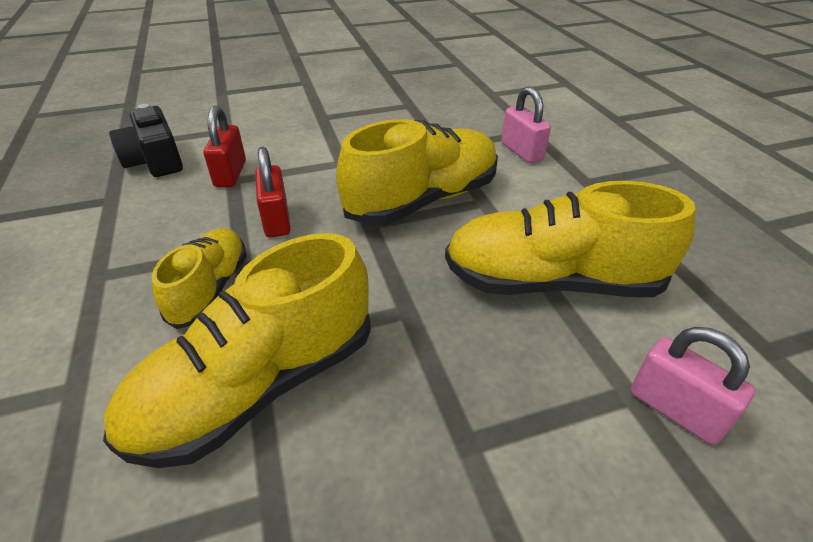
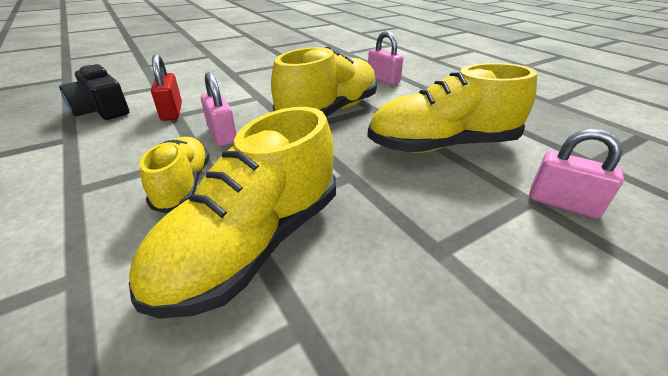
camera: 15 degrees left, 5 degrees down
(276, 220) = (222, 135): red padlock -> pink padlock

